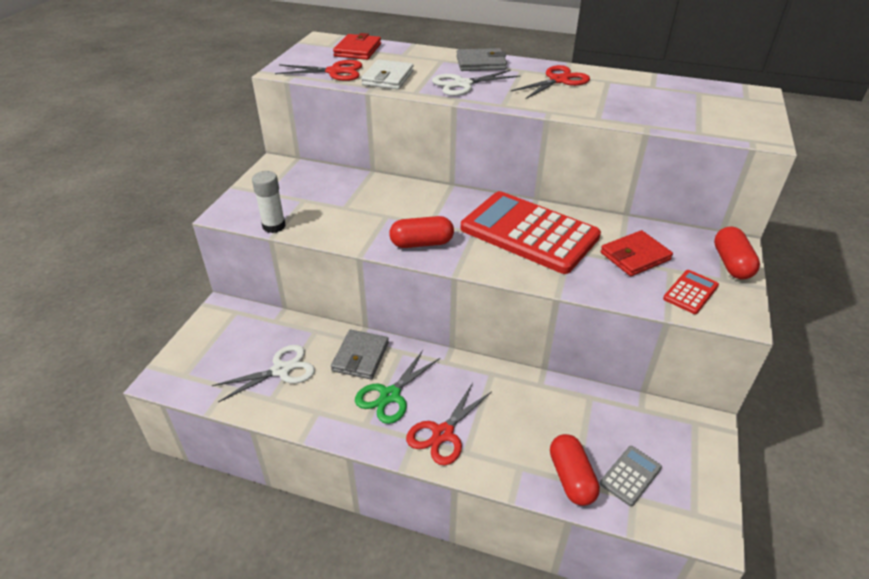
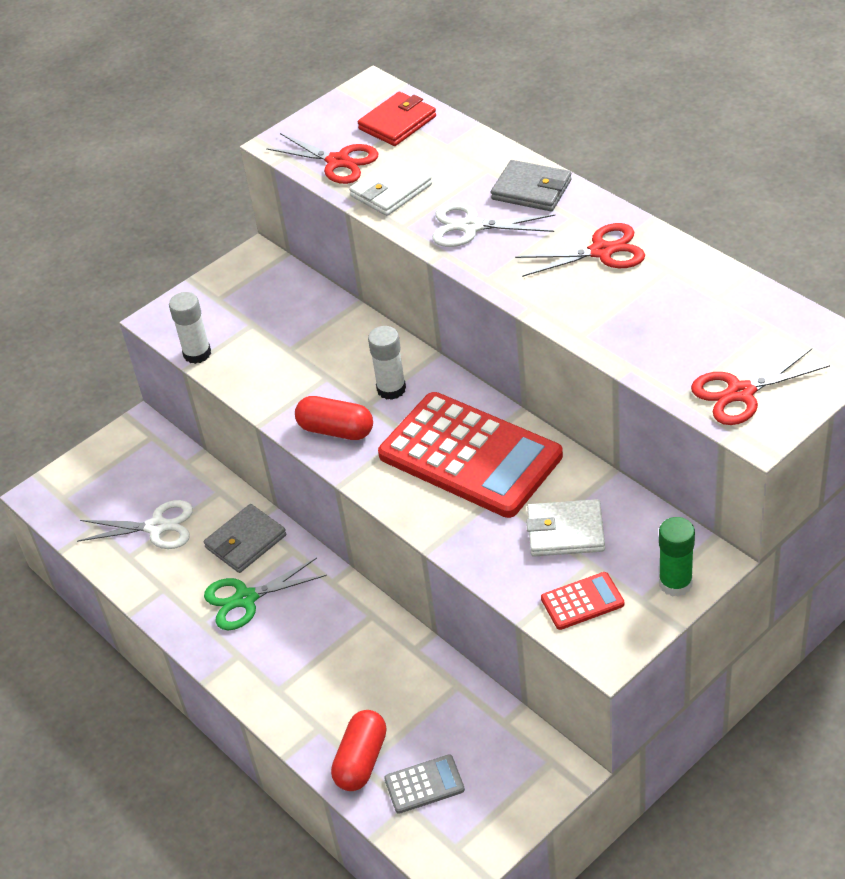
camera: 35 degrees right, 5 degrees up
(439, 211) = (391, 389): none -> white glue stick
(443, 434) = (269, 662): red scissors -> red scissors (740, 393)
(529, 233) = (470, 456): red calculator -> red calculator turned 150 degrees clockwise
(635, 256) = (565, 532): red wallet -> white wallet
(731, 264) = (675, 583): red capsule -> green glue stick

